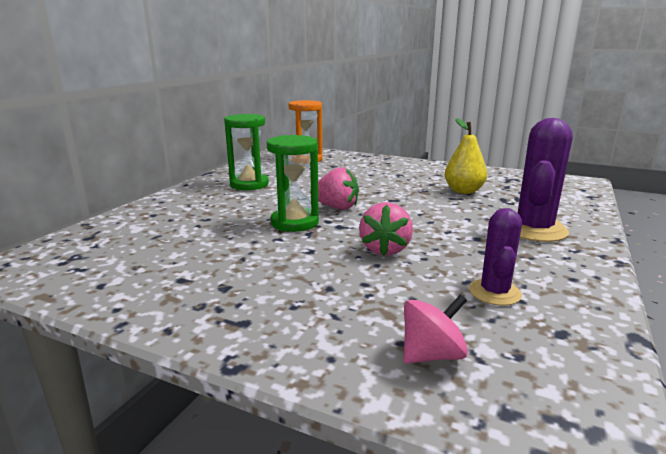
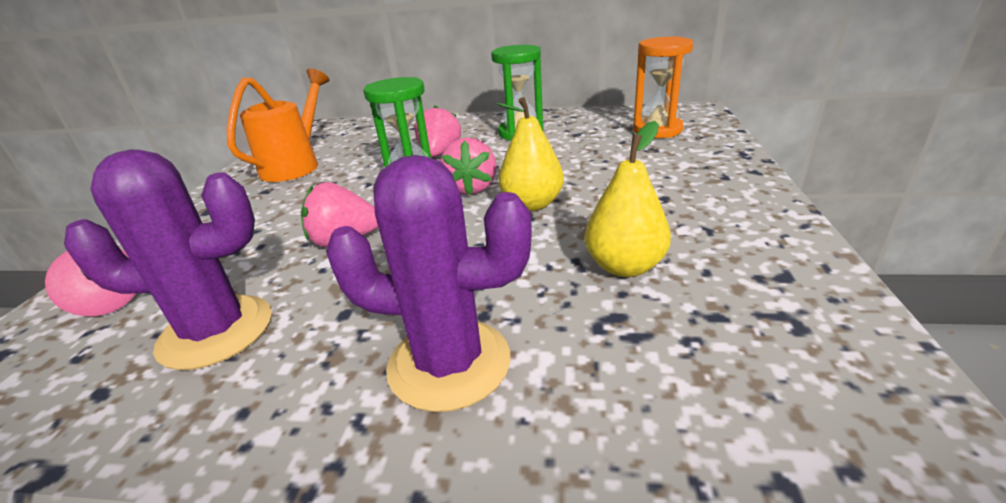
camera: 75 degrees right, 10 degrees up
(167, 271) = (296, 165): none -> orange watering can
(250, 210) = (440, 154): none -> pink strawberry
(379, 197) = (532, 204): none -> yellow pear
(494, 292) = (216, 331): purple cactus -> purple cactus, size x1.63

